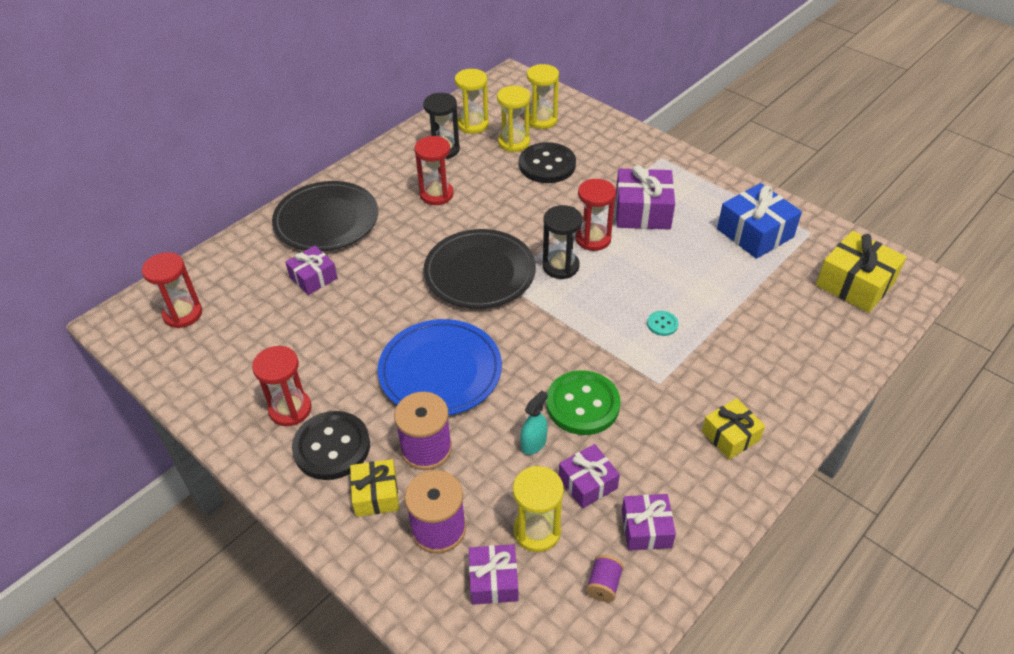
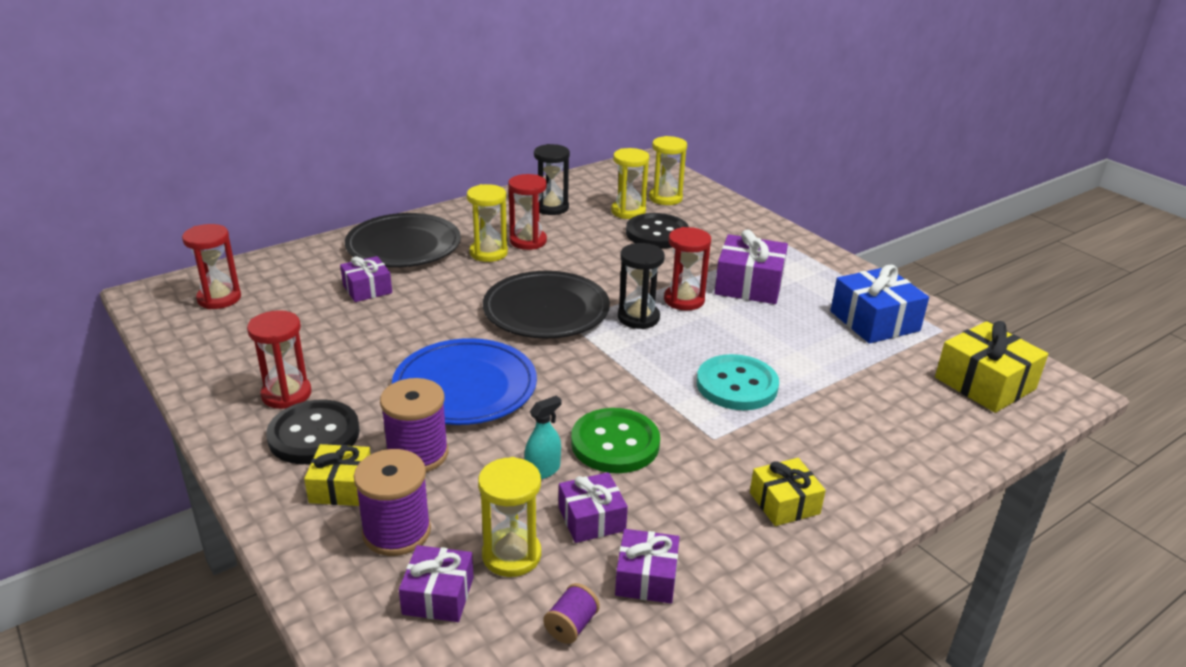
camera: 10 degrees right, 15 degrees down
(473, 125) = (591, 192): yellow hourglass -> yellow hourglass (488, 253)
(662, 324) = (737, 385): turquoise button -> turquoise button, size x2.23

